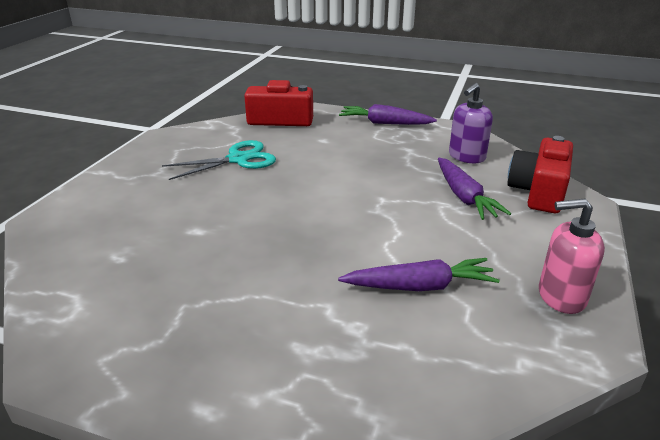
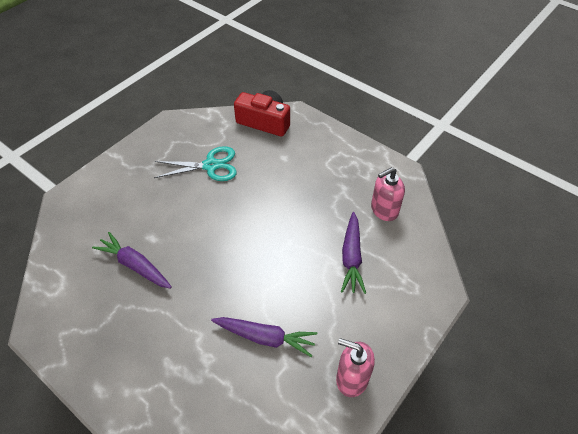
camera: 20 degrees right, 20 degrees up
(385, 123) = (344, 147): purple carrot -> purple carrot (135, 265)
(466, 157) = (384, 210): purple soap dispenser -> pink soap dispenser
(538, 191) = (413, 268): red camera -> none

